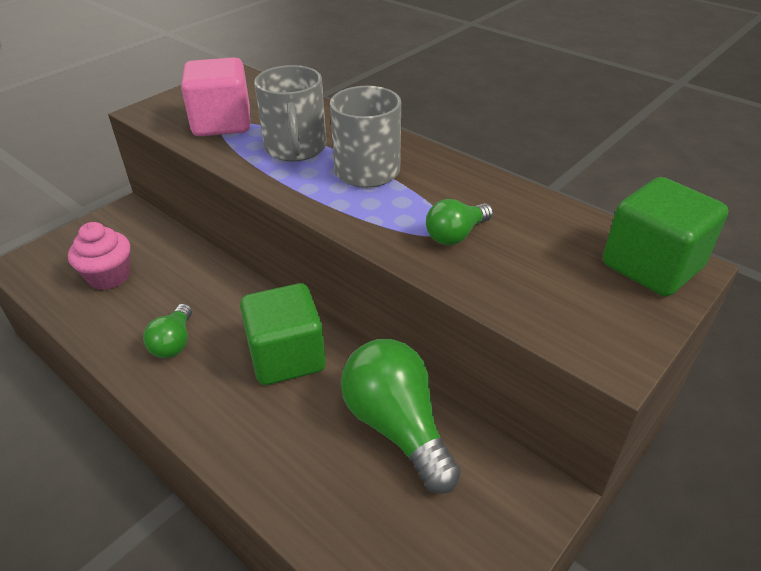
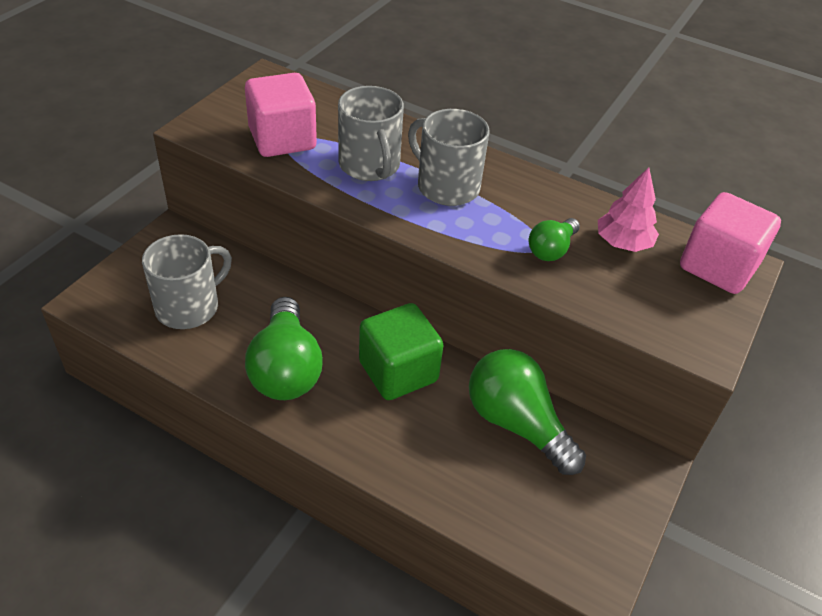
camera: 15 degrees left, 5 degrees up
(109, 276) = (189, 307): pink cupcake -> grey mug
(174, 342) = (285, 369): green light bulb -> green light bulb, size x1.86
(541, 234) = (623, 243): none -> pink tree
(651, 266) = (718, 266): green cube -> pink cube

